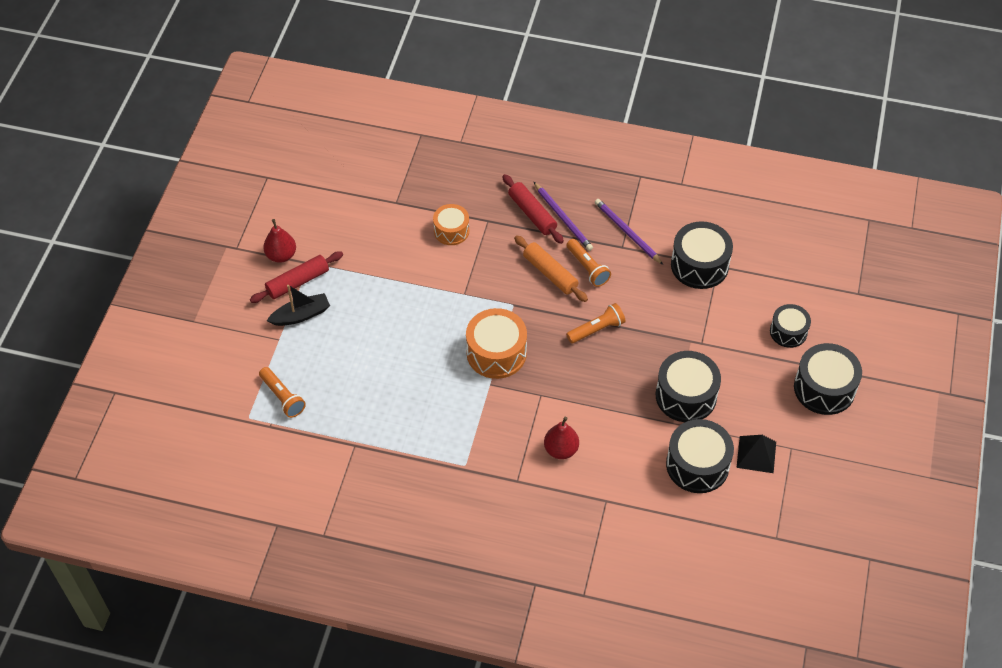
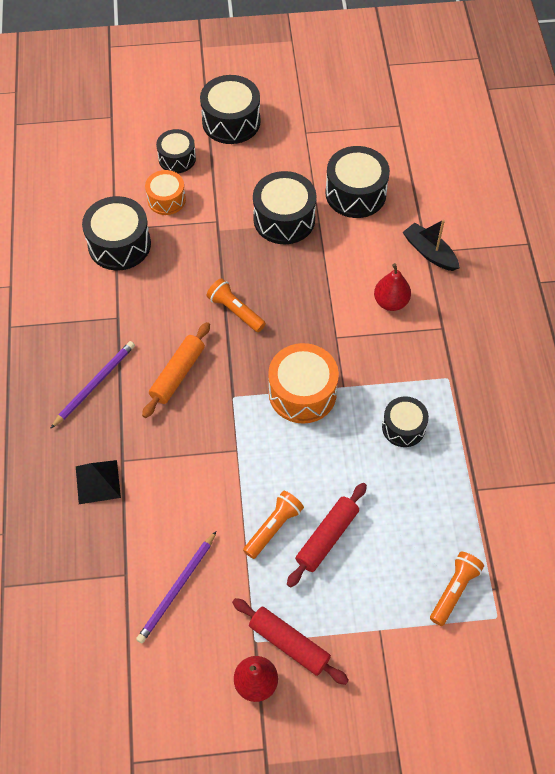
camera: 110 degrees left, 5 degrees up
(301, 315) = (335, 618): black boat -> black boat (429, 252)
(433, 414) = (403, 427): none -> black drum
(451, 231) = (150, 494): orange drum -> orange drum (166, 199)
(532, 214) = (97, 417): red rolling pin -> red rolling pin (327, 537)
(587, 268) = (158, 341): orange flashlight -> orange flashlight (273, 527)
(627, 232) = (96, 318): purple pencil -> purple pencil (177, 589)
(756, 454) = (324, 155): black pyramid -> black pyramid (98, 482)

